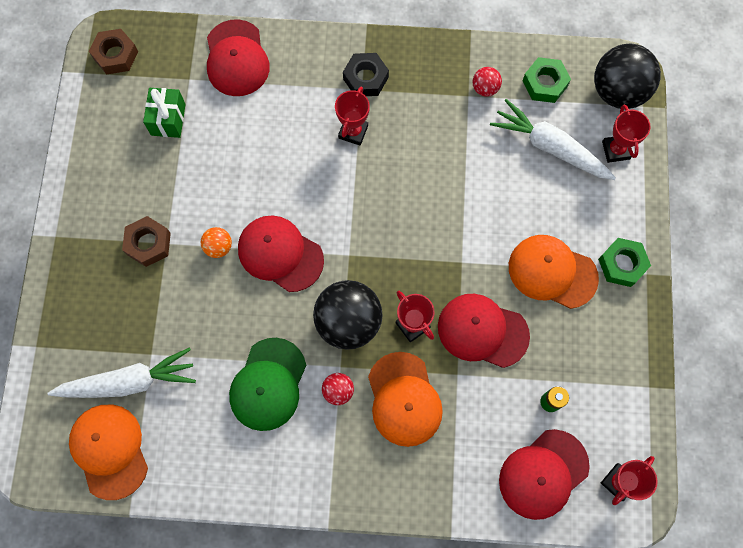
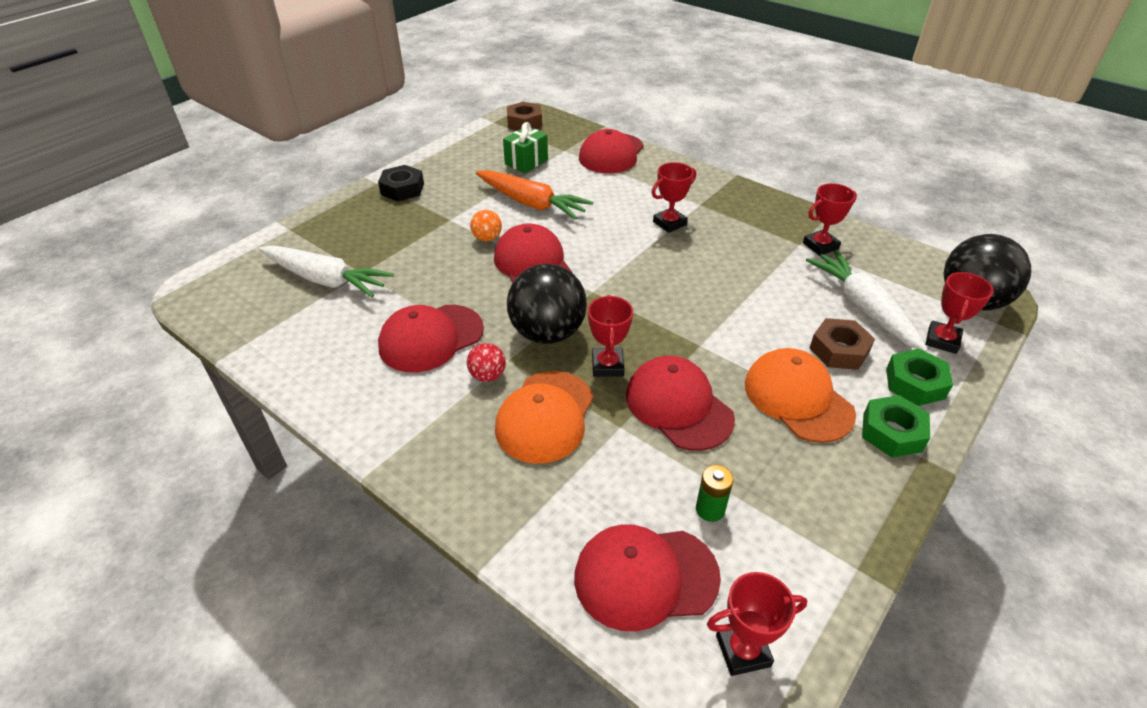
camera: 35 degrees right, 30 degrees down
(109, 450) = (257, 312): orange cap -> none
(148, 243) = (436, 214): brown nut -> brown nut (839, 350)
(219, 177) = (531, 203): none -> orange carrot
(268, 384) = (431, 338): green cap -> red cap
(365, 78) = (709, 200): black nut -> black nut (402, 189)
(485, 88) = (820, 246): red ball -> red trophy
(545, 83) = (888, 266): green nut -> green nut (915, 383)

